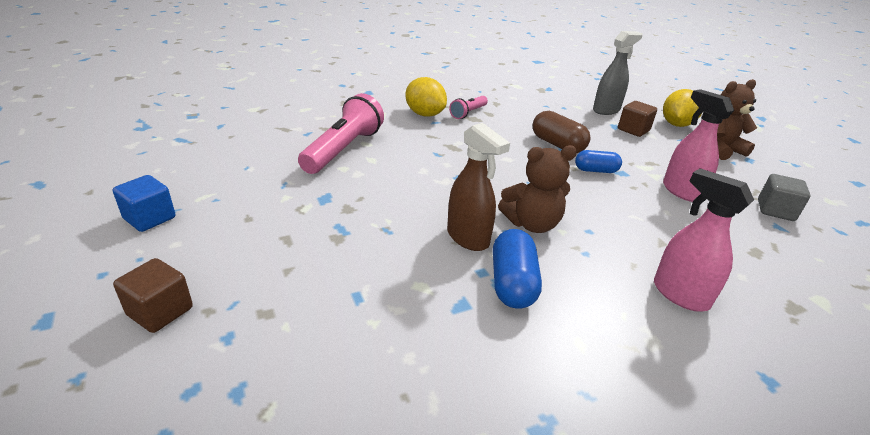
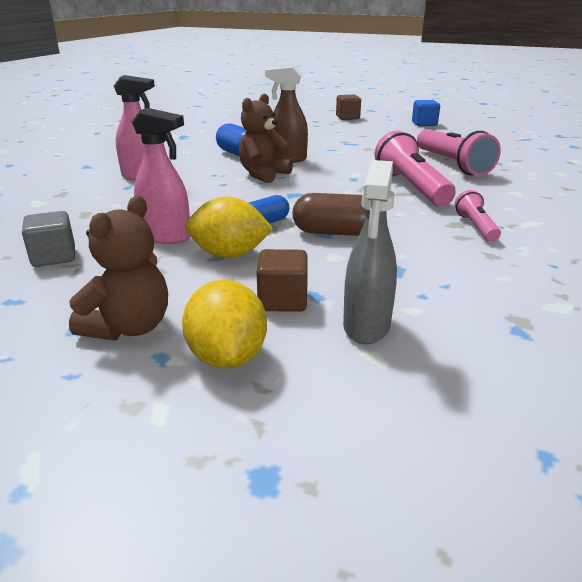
camera: 140 degrees right, 5 degrees down
(424, 114) = (496, 207): yellow lemon -> yellow lemon (229, 254)
(435, 148) = (411, 187): none -> pink flashlight

